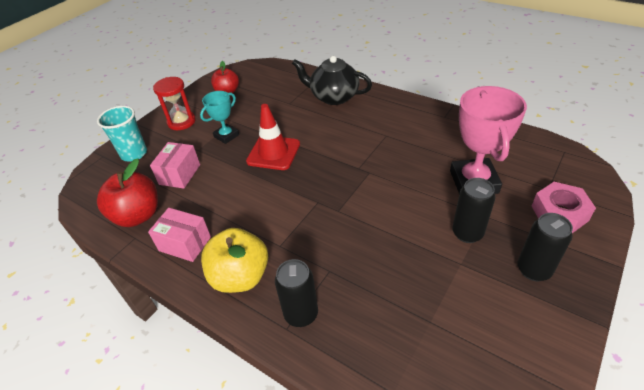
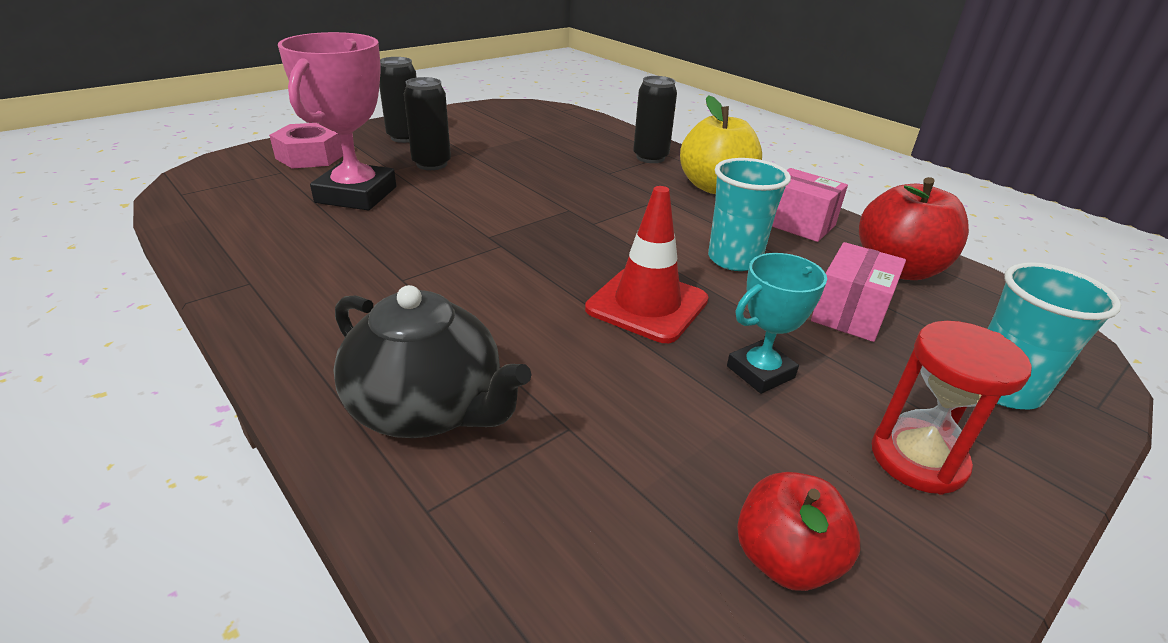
camera: 170 degrees left, 10 degrees down
(231, 195) = (734, 259): none -> turquoise cup

